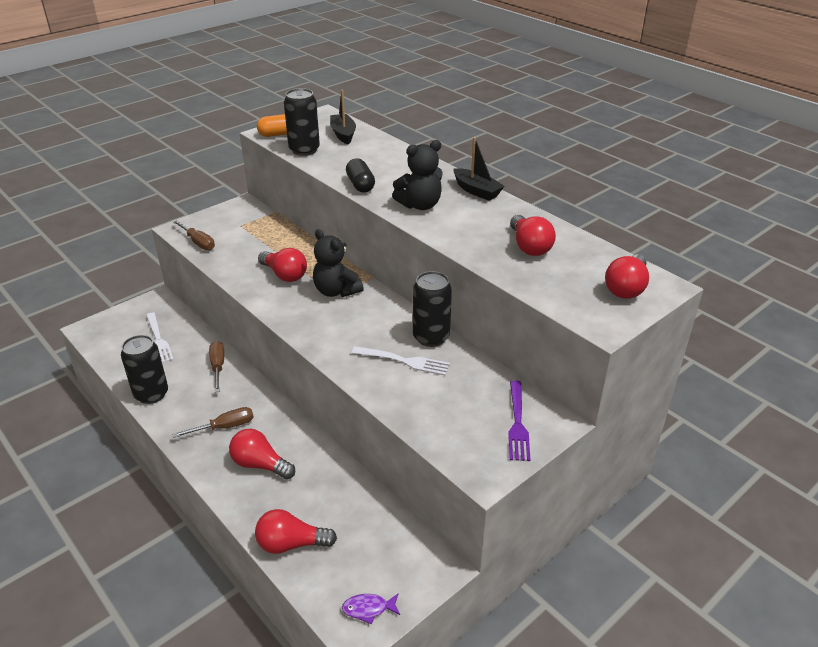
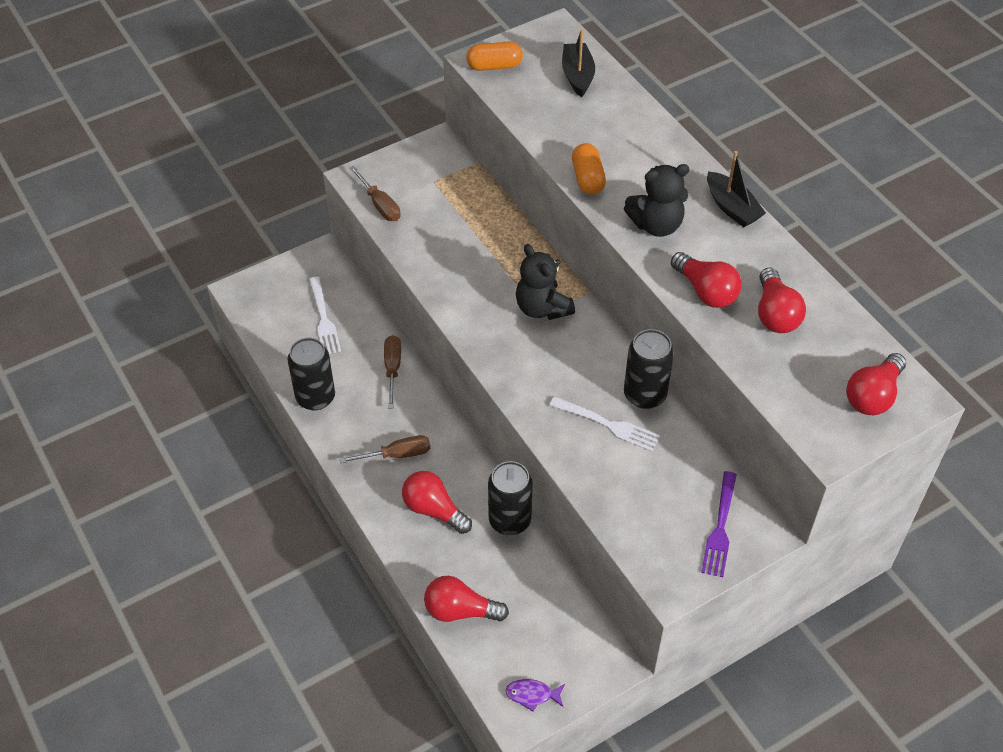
camera: 10 degrees right, 15 degrees up
(285, 275) = (482, 273): red light bulb -> red light bulb (706, 291)
(304, 150) = (524, 102): black can -> black can (509, 520)
(360, 185) = (588, 178): black capsule -> orange capsule

